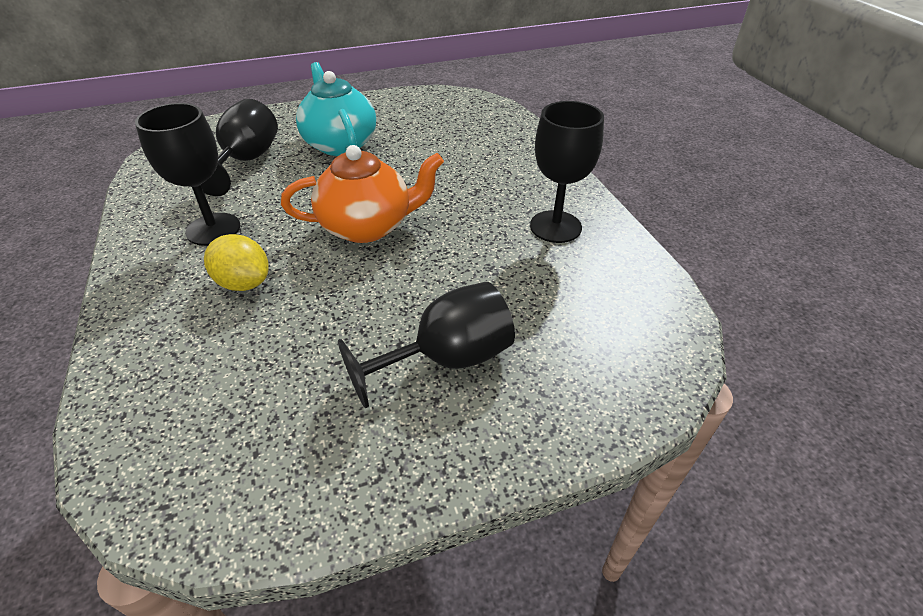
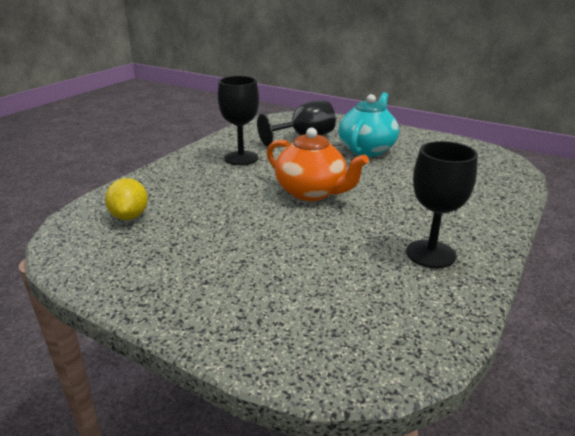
camera: 50 degrees right, 15 degrees down
(244, 283) = (216, 185): yellow lemon -> yellow lemon (130, 216)
(446, 359) = (241, 270): black goblet -> none

